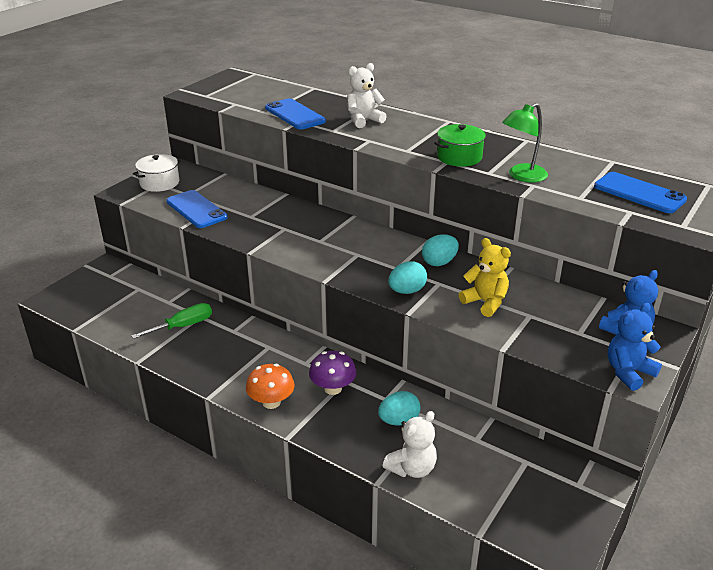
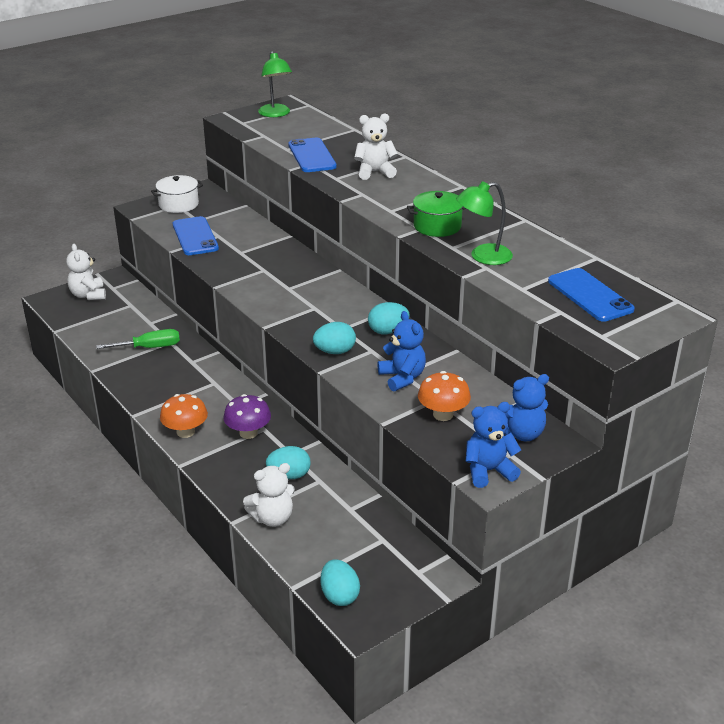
camera: 20 degrees right, 0 degrees up
(89, 287) = (88, 295): none -> white teddy bear
(231, 84) = (276, 114): none -> green lamp
(485, 302) = (402, 378): yellow teddy bear -> blue teddy bear
(527, 530) = (339, 595): none -> turquoise egg
(547, 328) = (443, 414): none -> orange mushroom

